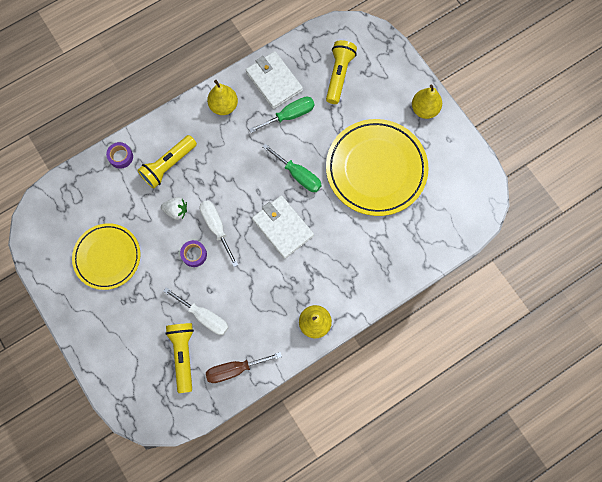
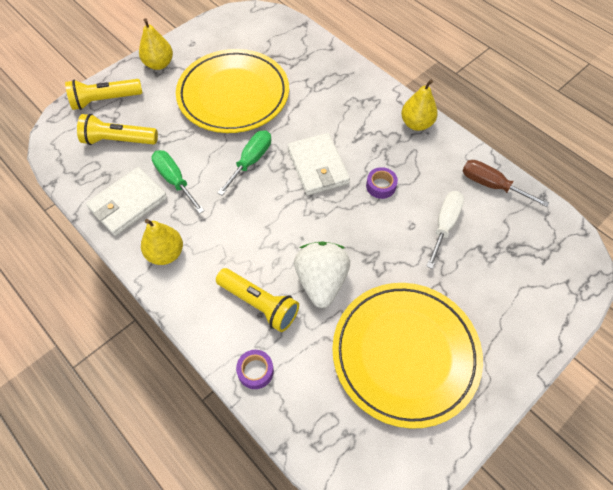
camera: 100 degrees left, 15 degrees down
(107, 257) = (405, 354): yellow plate -> yellow plate, size x1.55
(176, 211) = (321, 281): white strawberry -> white strawberry, size x1.81
(183, 355) = (496, 238): yellow flashlight -> yellow flashlight (105, 100)
(194, 254) = (373, 250): purple tape -> purple tape (381, 186)
(216, 227) = (333, 232): white screwdriver -> none
(235, 369) = (491, 185): brown screwdriver -> brown screwdriver turned 150 degrees clockwise
(282, 227) = (318, 166): white wallet -> white wallet turned 60 degrees counterclockwise

